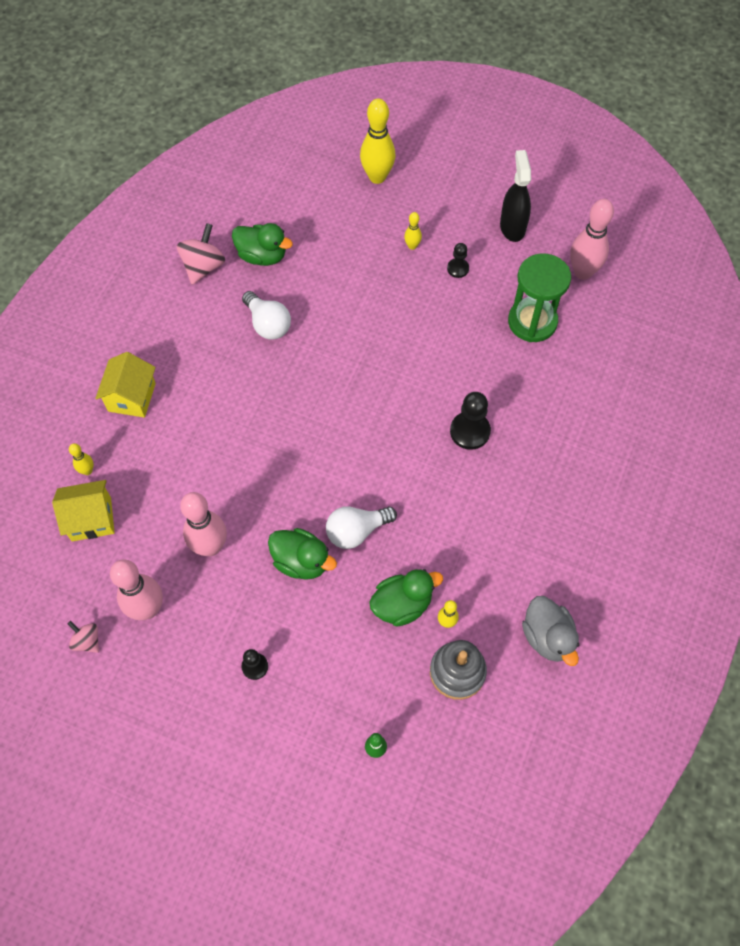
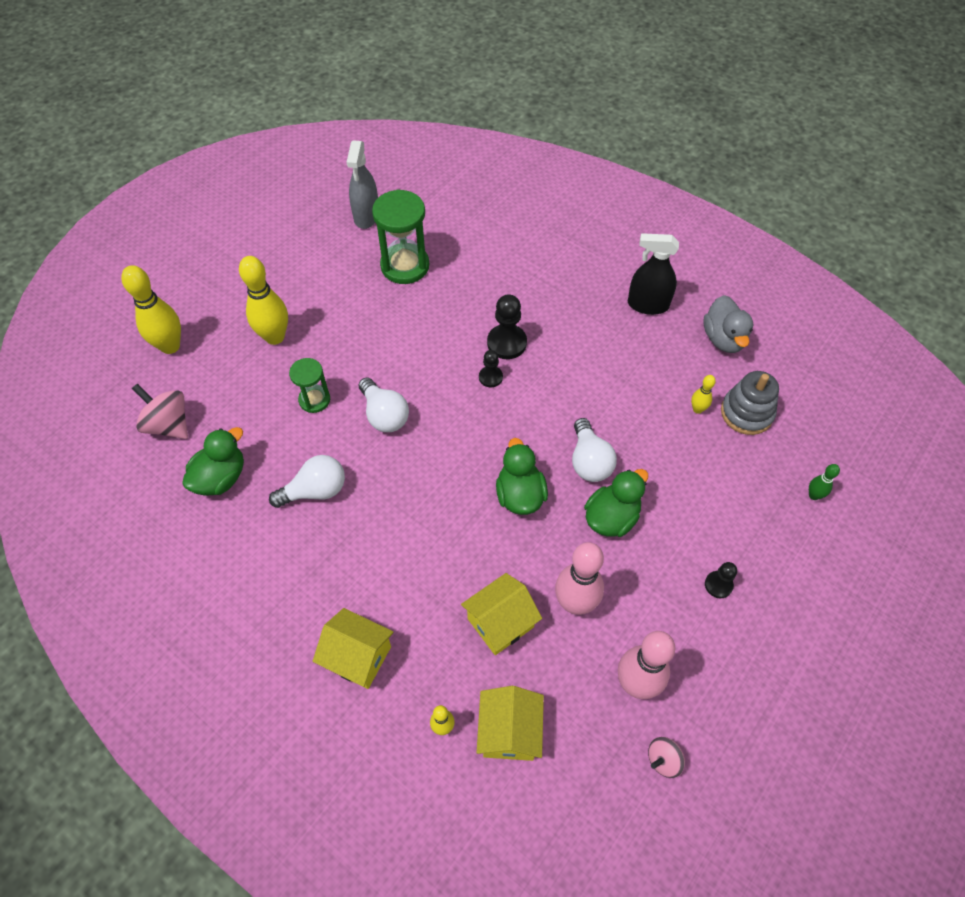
camera: 75 degrees left, 5 degrees down
(180, 492) = (500, 623): none -> yellow house
(203, 267) = (206, 542): pink spinning top -> pink spinning top (168, 424)
(356, 296) = (314, 400): none -> green hourglass
(356, 352) = (384, 415): none -> white light bulb
(402, 604) = (674, 440): green duck -> green duck (520, 495)
(412, 246) = (275, 337): yellow bowling pin -> yellow bowling pin, size x2.08
(458, 268) = (320, 306): black pawn -> black pawn (490, 377)
(512, 227) = (291, 252): black spray bottle -> black spray bottle (647, 305)
(547, 637) = (723, 339): grey duck -> grey duck turned 90 degrees clockwise
(582, 272) = (366, 216): pink bowling pin -> grey spray bottle

